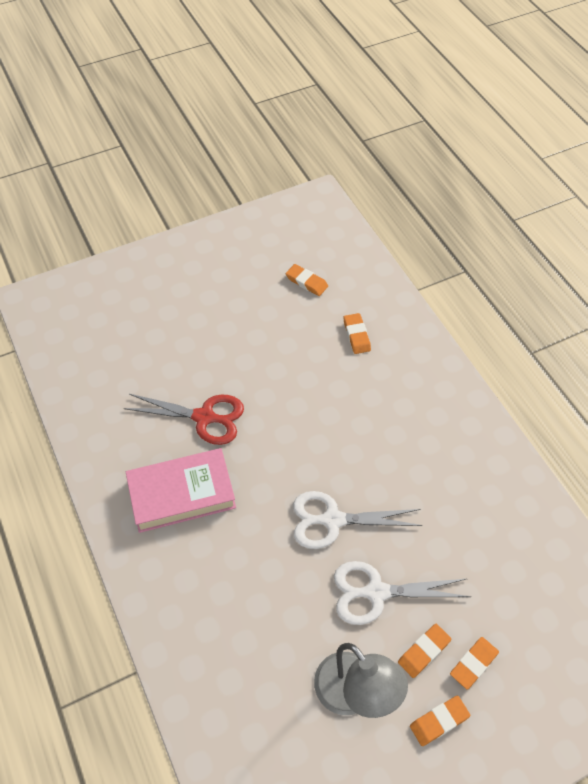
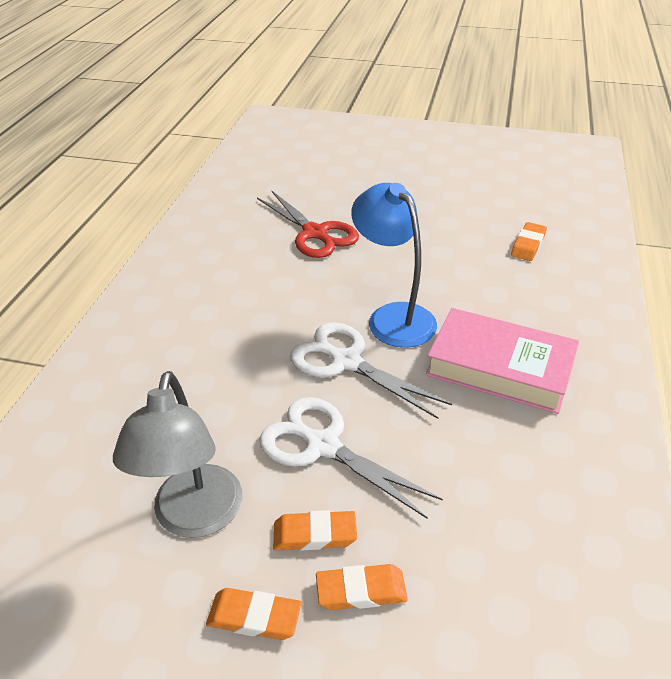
camera: 40 degrees right, 15 degrees down
(182, 494) = (234, 270): pink book -> pink book (500, 367)
(306, 282) = (515, 191): orange eraser -> none
(327, 461) = (393, 317): none -> blue lamp

